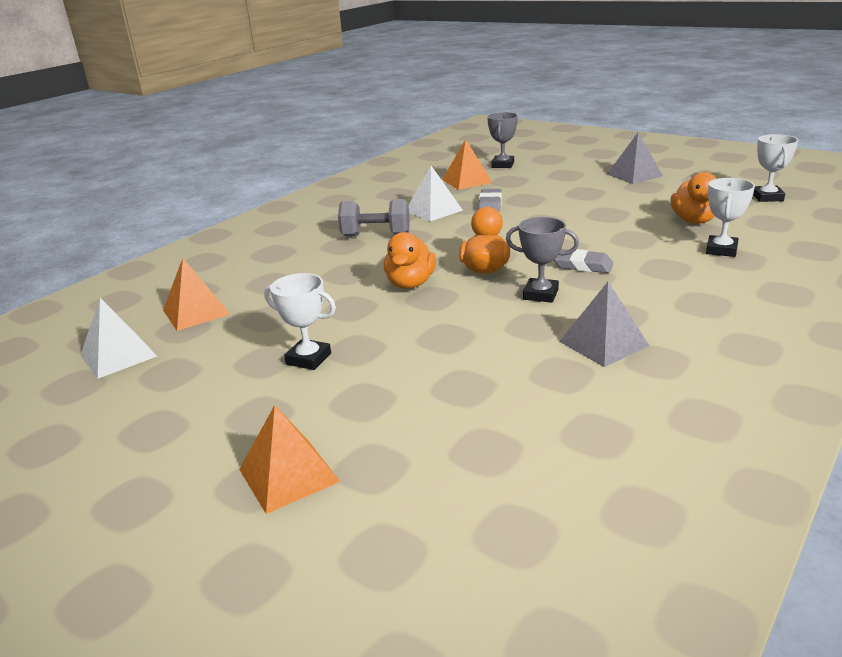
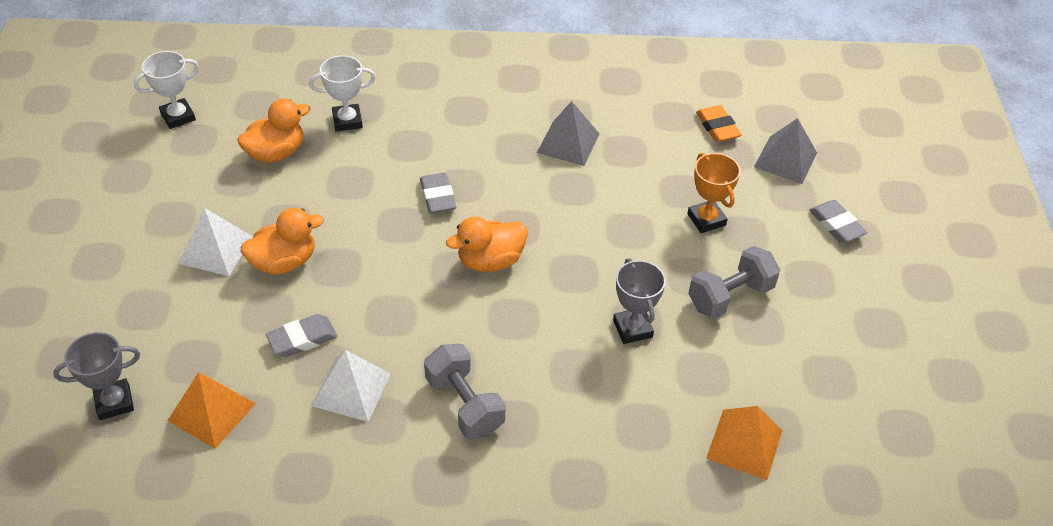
camera: 130 degrees left, 20 degrees up
(118, 355) = (850, 440): white pyramid -> white pyramid (216, 249)
(289, 475) = (836, 225): orange pyramid -> grey eraser
(309, 359) = (730, 296): white trophy -> grey dumbbell
(407, 384) = (706, 219): none -> orange trophy
(410, 284) = (560, 302): orange duck -> orange duck (284, 262)
(540, 294) = (516, 203): grey trophy -> grey trophy (632, 328)
(544, 461) = (717, 127): none -> orange eraser
(634, 175) = (125, 238): grey pyramid -> grey pyramid (785, 159)

